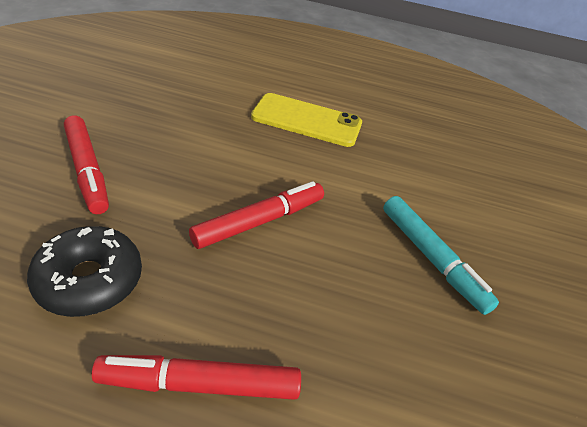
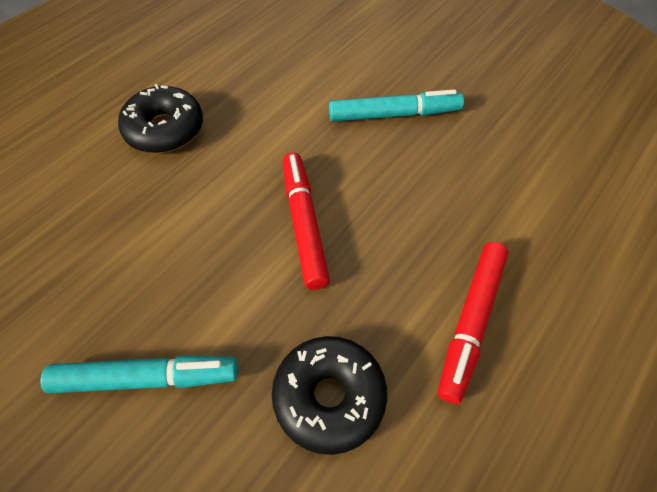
camera: 60 degrees left, 15 degrees up
(87, 170) = (146, 378): red marker -> turquoise marker
(307, 120) = (165, 129): yellow phone -> black donut

